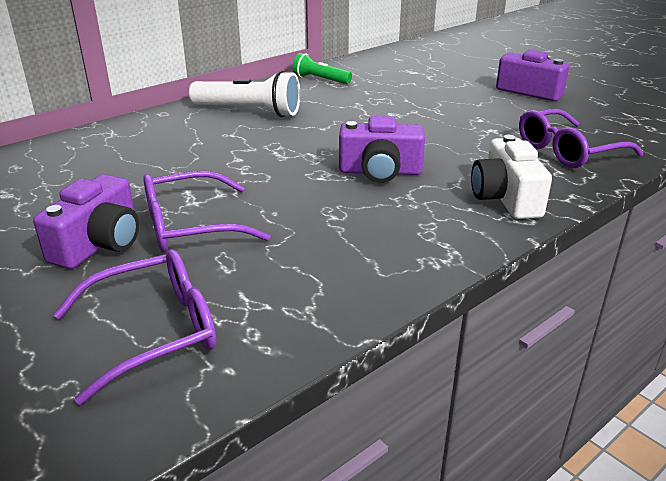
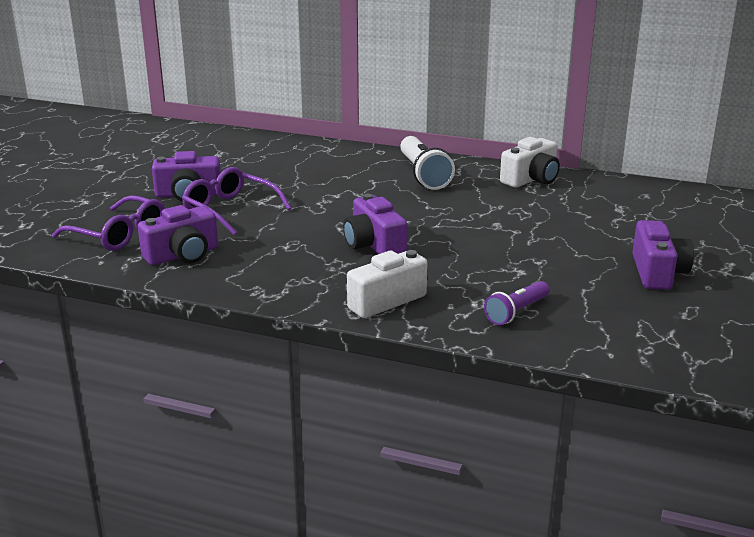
camera: 60 degrees right, 5 degrees down
(284, 290) = (183, 255): none -> purple camera
(320, 80) = (531, 179): green flashlight -> white camera
(566, 151) = (516, 312): purple glasses -> purple flashlight

